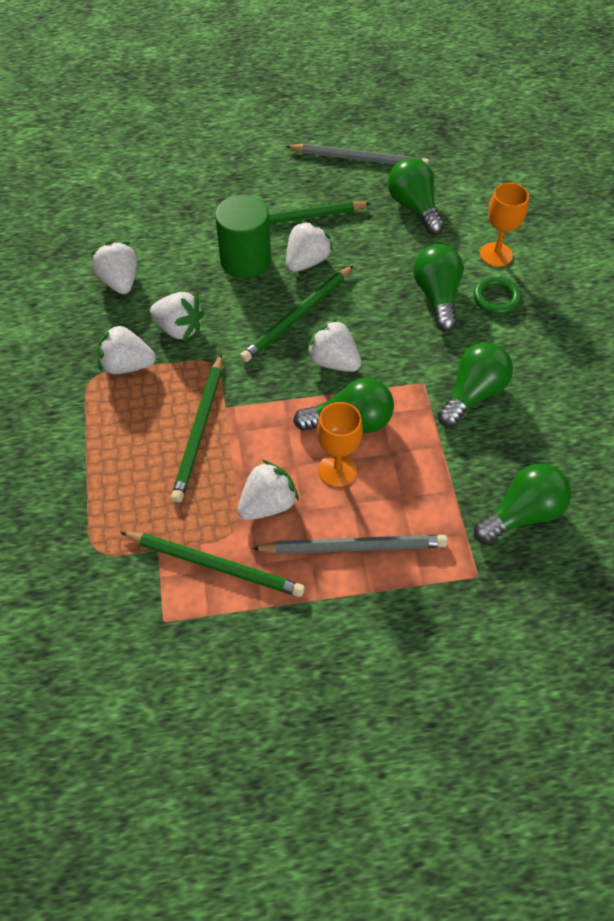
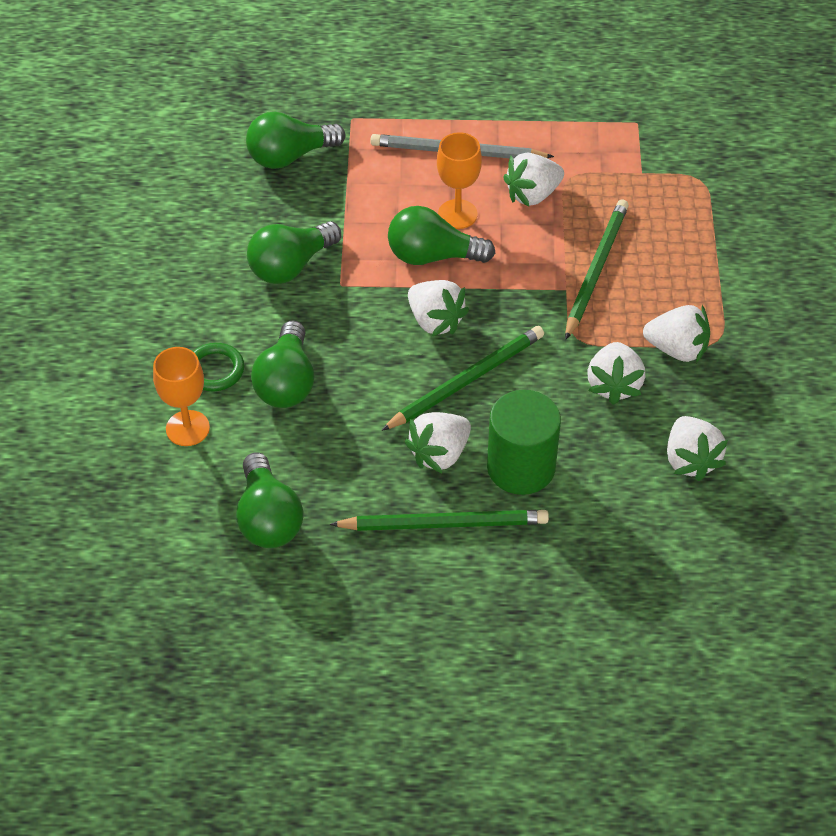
camera: 170 degrees left, 5 degrees down
(179, 328) = (614, 385): white strawberry -> white strawberry turned 120 degrees counterclockwise
(215, 565) = (588, 154): green pencil -> none
(359, 159) = (320, 620): grey pencil -> none

